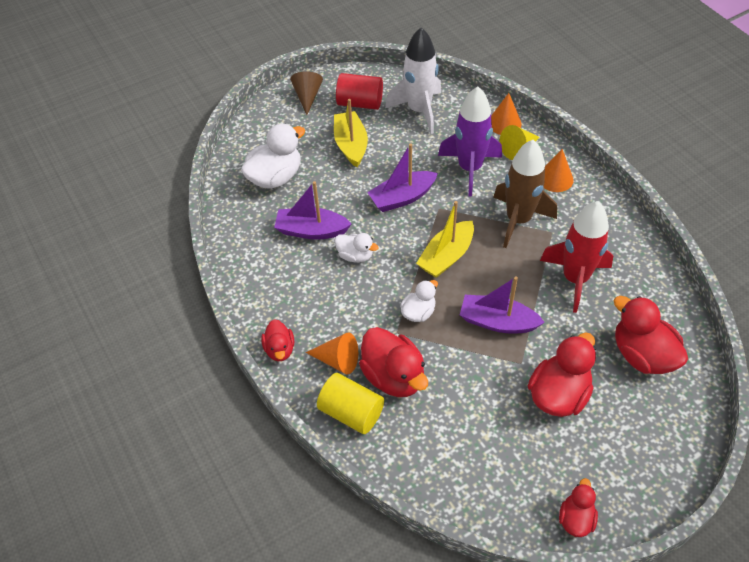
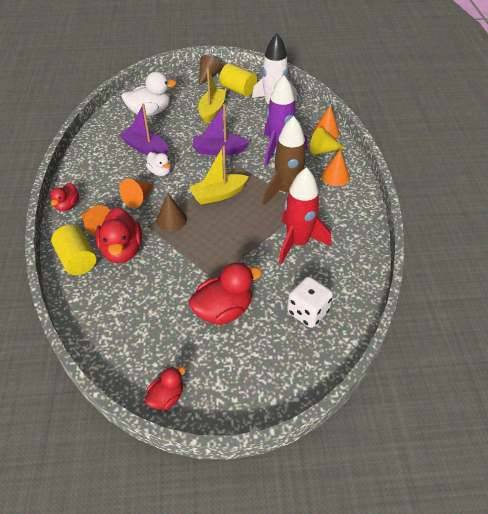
camera: 25 degrees right, 5 degrees down
(358, 301) = (138, 198): none -> orange cone
(360, 103) = (238, 90): red cylinder -> yellow cylinder
(418, 312) = (171, 220): white duck -> brown cone
(497, 322) = (219, 247): purple boat -> none
(642, 355) = (308, 312): red duck -> white dice

